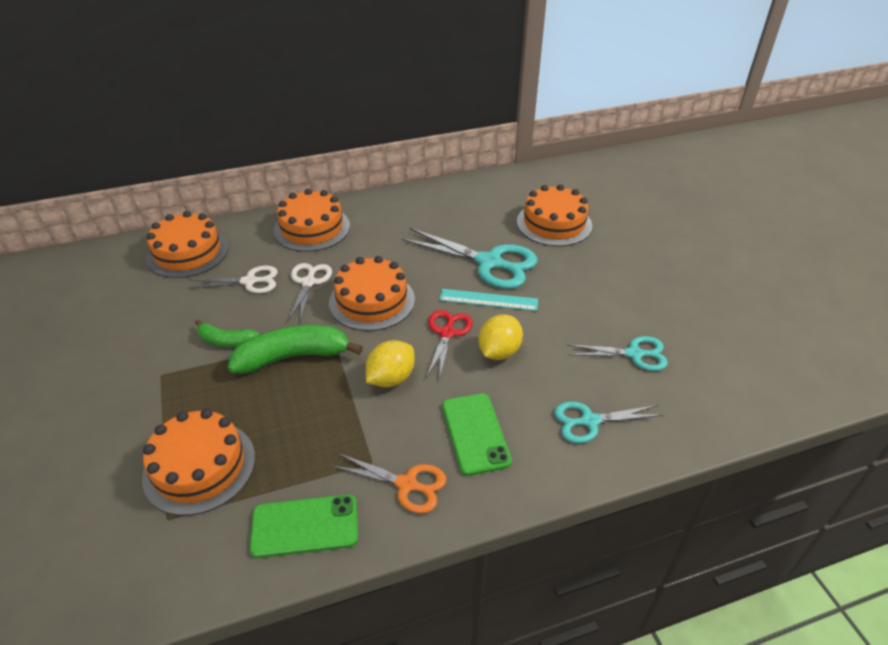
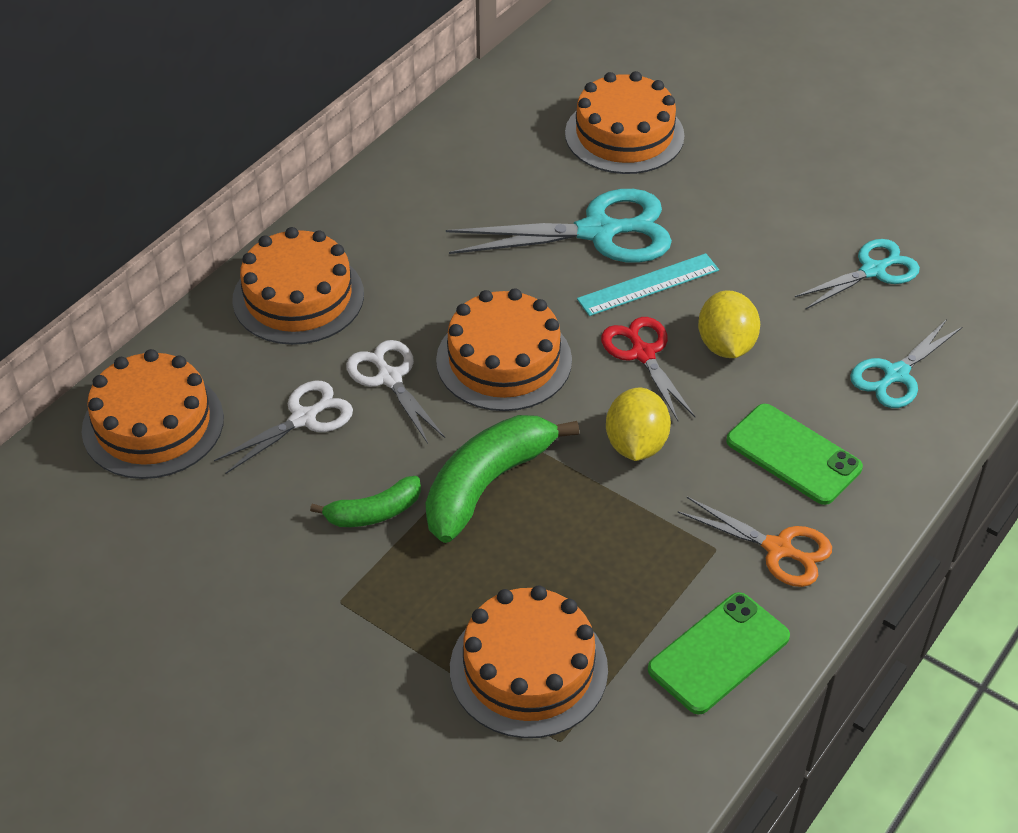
camera: 35 degrees left, 5 degrees up
(407, 484) = (778, 549): orange scissors -> orange scissors turned 45 degrees clockwise

